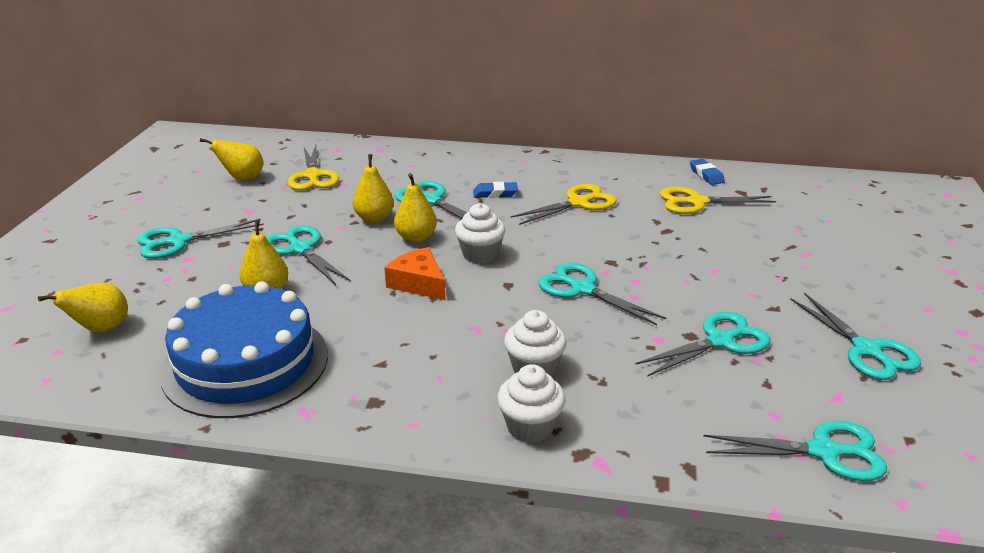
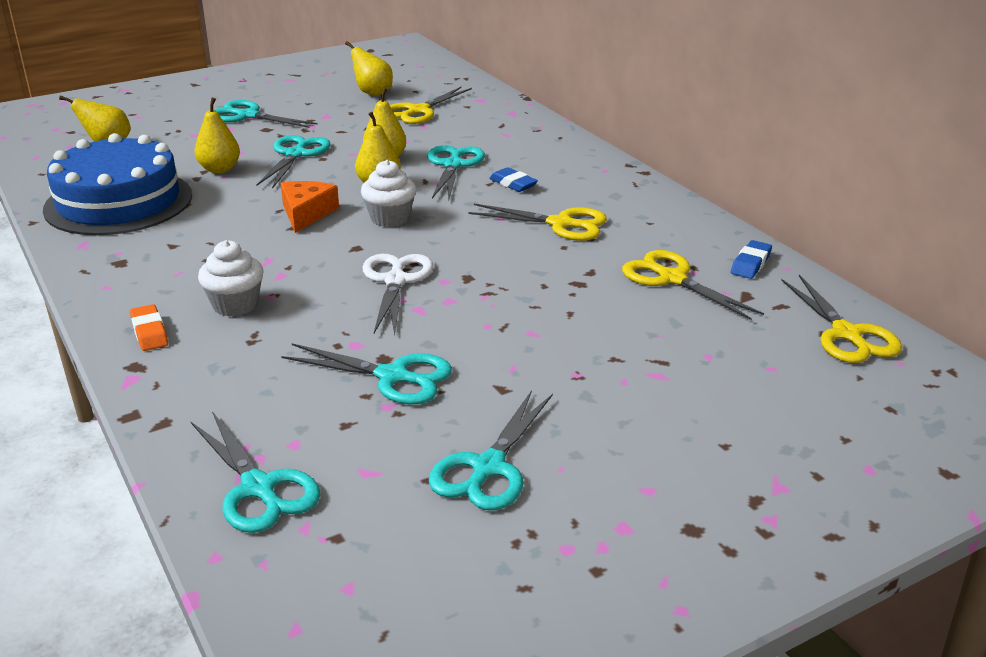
camera: 50 degrees right, 0 degrees up
(530, 427) = (149, 332): white cupcake -> orange eraser
(582, 289) = (396, 281): turquoise scissors -> white scissors
(813, 187) = (846, 334): none -> yellow scissors

